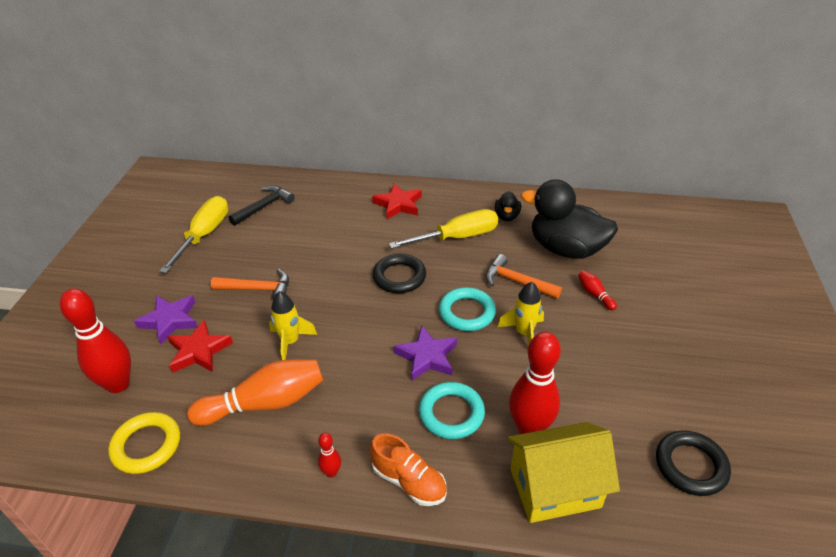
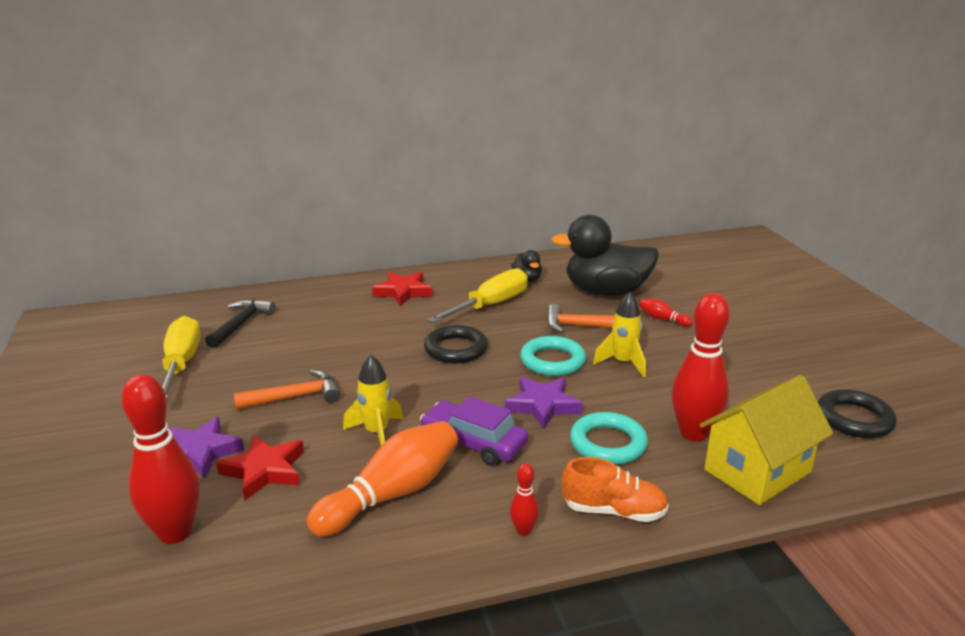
camera: 25 degrees left, 15 degrees down
(146, 445) = (267, 580): yellow ring -> none
(351, 376) = (473, 443): none -> purple car

